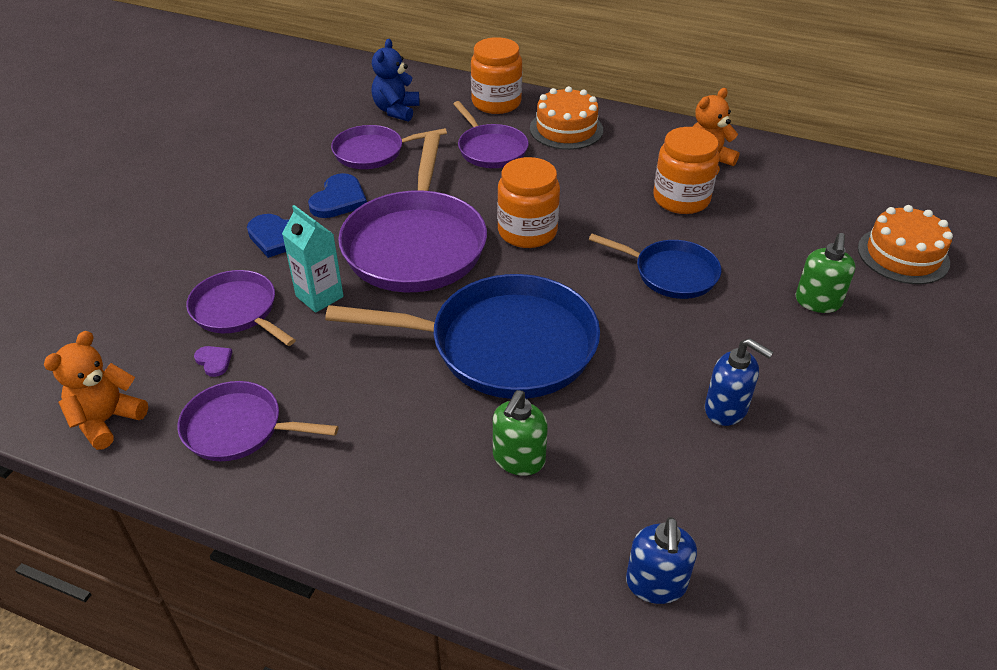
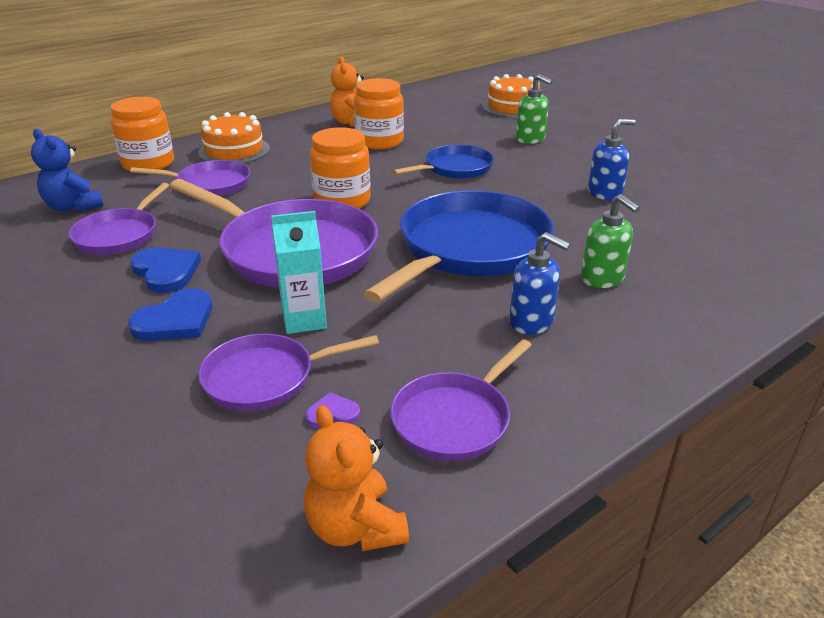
camera: 60 degrees left, 10 degrees down
(656, 584) = (749, 263): blue soap dispenser -> blue soap dispenser (532, 322)

